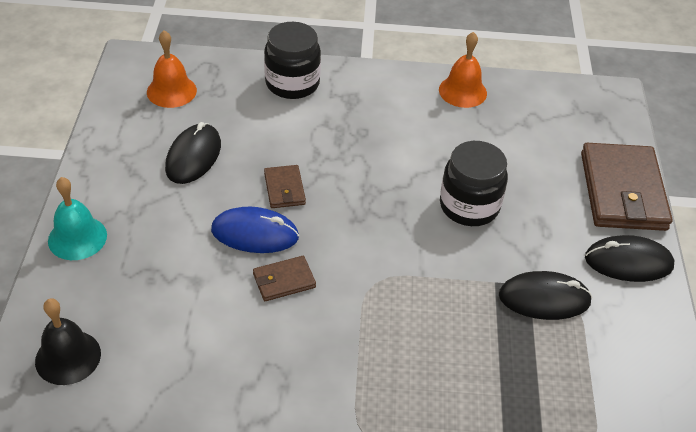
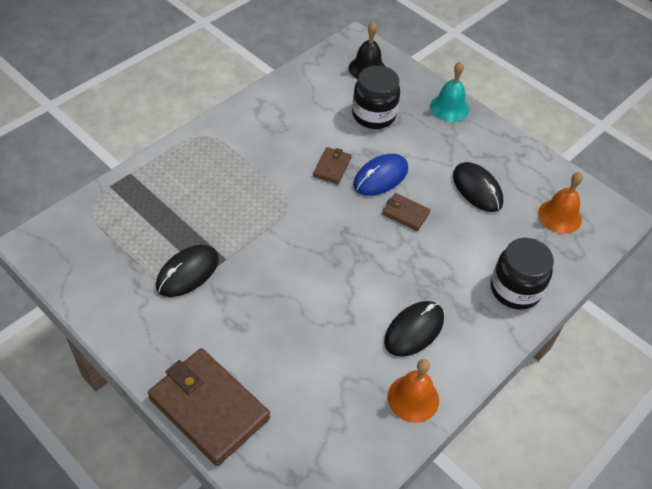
camera: 130 degrees right, 5 degrees up
(469, 206) = (295, 297): black jar -> black jar (373, 115)
(628, 262) = (157, 345): black mouse -> black mouse (414, 330)

